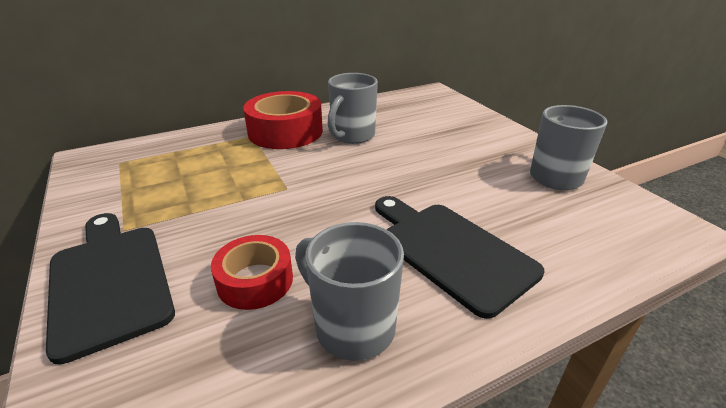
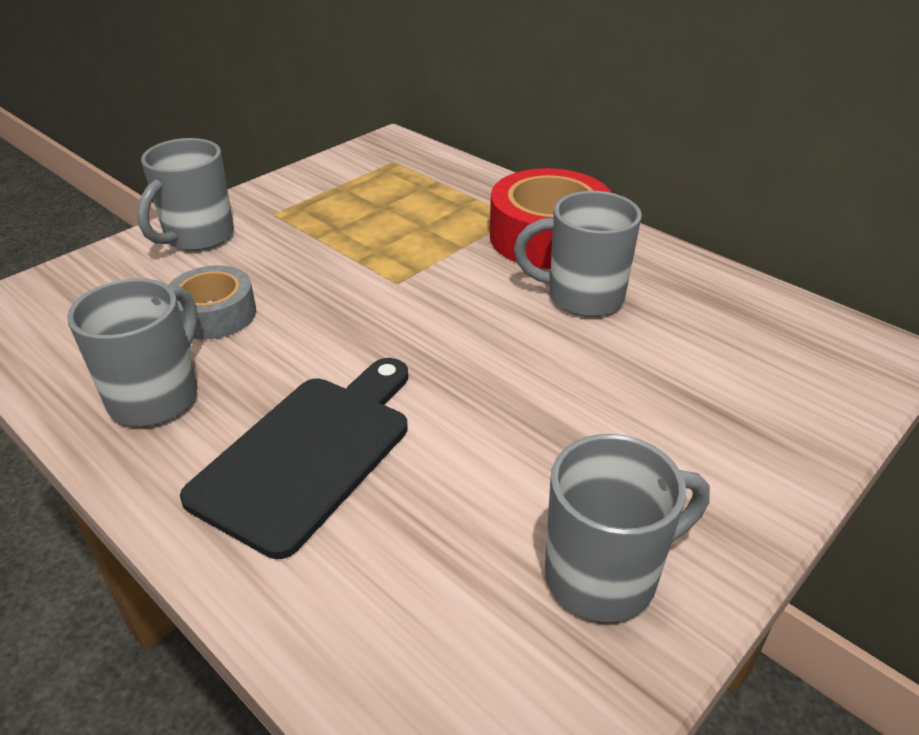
camera: 70 degrees right, 5 degrees up
(110, 281) = (197, 237): black cutting board -> grey mug
(255, 280) = (214, 314): red tape -> grey tape

